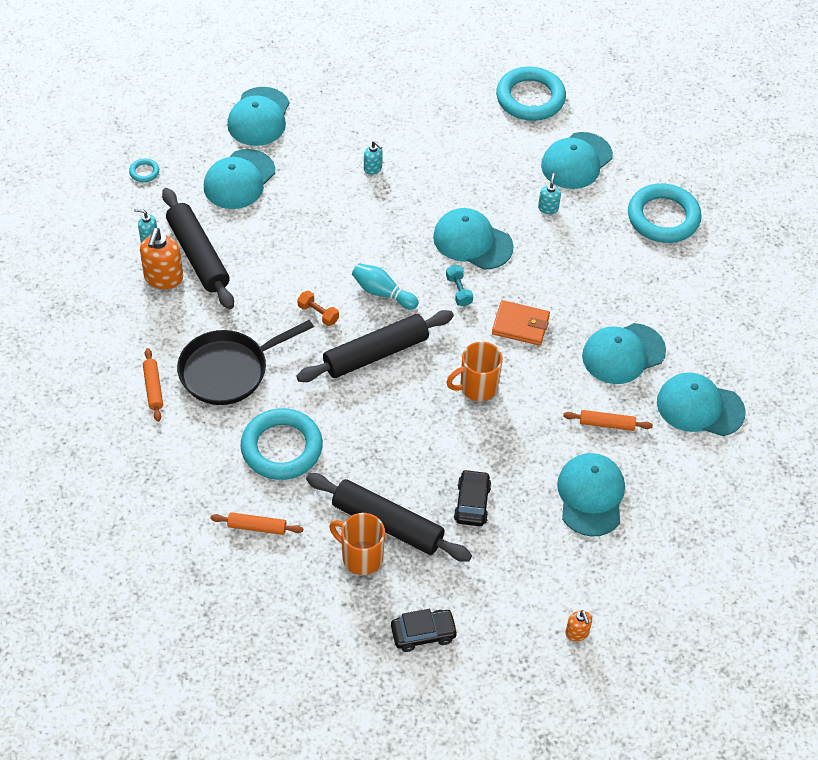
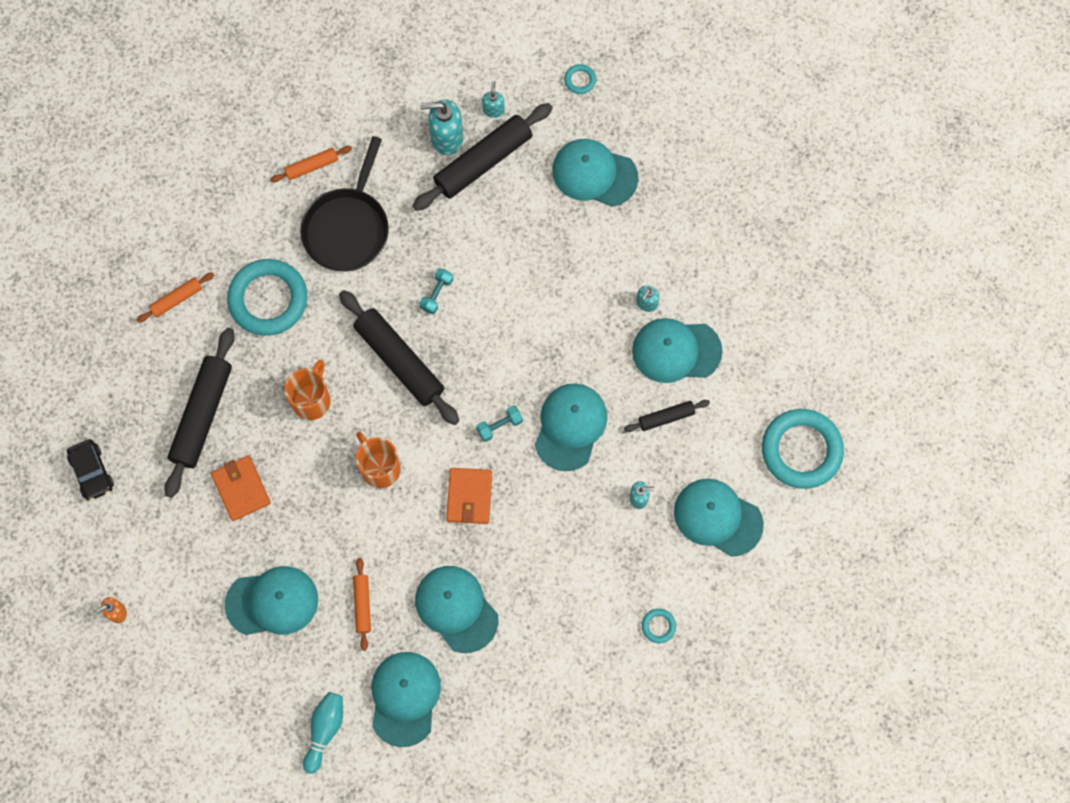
camera: 80 degrees right, 20 degrees up
(163, 278) = (446, 138): orange soap dispenser -> turquoise soap dispenser
(228, 370) = (348, 228): black pan -> black pan turned 120 degrees counterclockwise
(257, 527) = (177, 299): orange rolling pin -> orange rolling pin turned 60 degrees clockwise
(259, 117) = (688, 170): turquoise cap -> turquoise cap (676, 351)
(318, 314) = (436, 294): orange dumbbell -> turquoise dumbbell
(361, 557) = (162, 399): orange mug -> orange mug (312, 400)
(382, 293) = (478, 350): turquoise bowling pin -> turquoise bowling pin (325, 730)
(472, 503) = (241, 489): black car -> orange wallet
(480, 176) = (666, 417): none -> black rolling pin
(663, 217) = (658, 626): turquoise ring -> turquoise ring, size x0.41

